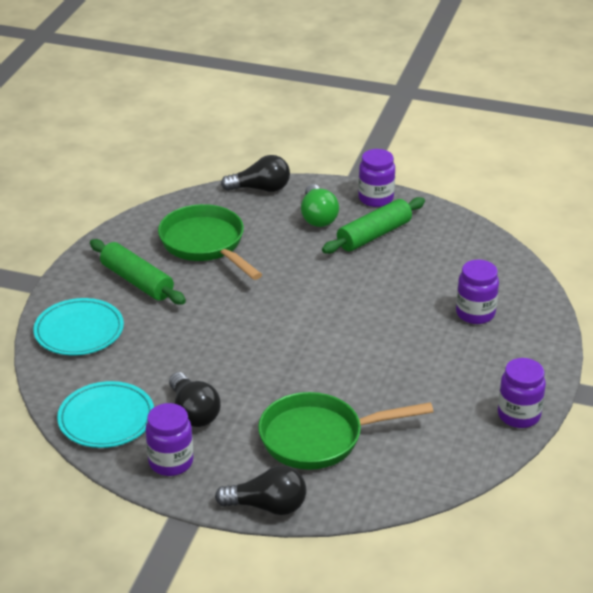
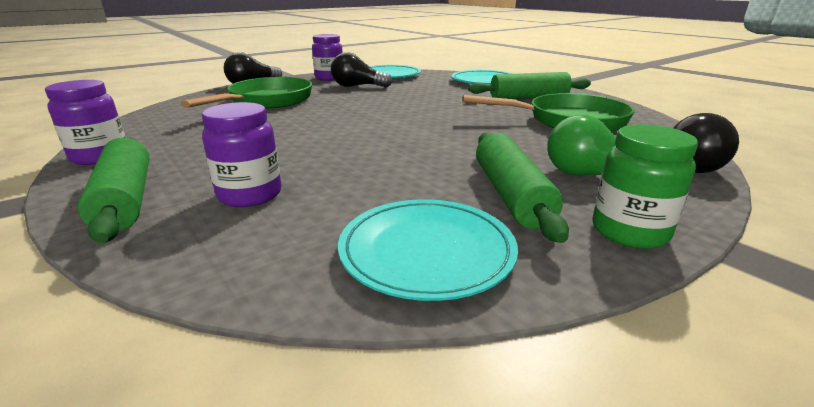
camera: 125 degrees right, 10 degrees down
(376, 198) = (629, 231): purple jar -> green jar
(453, 240) = (426, 251): none -> turquoise plate
(531, 351) = (125, 199): none -> green rolling pin

